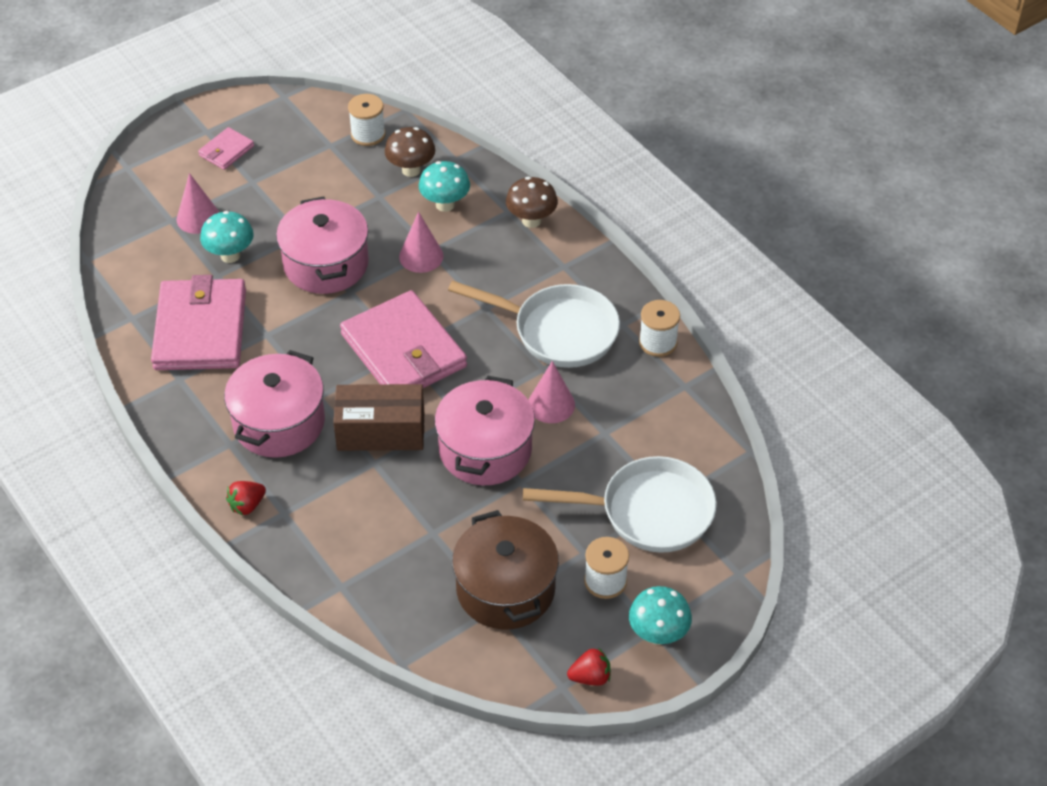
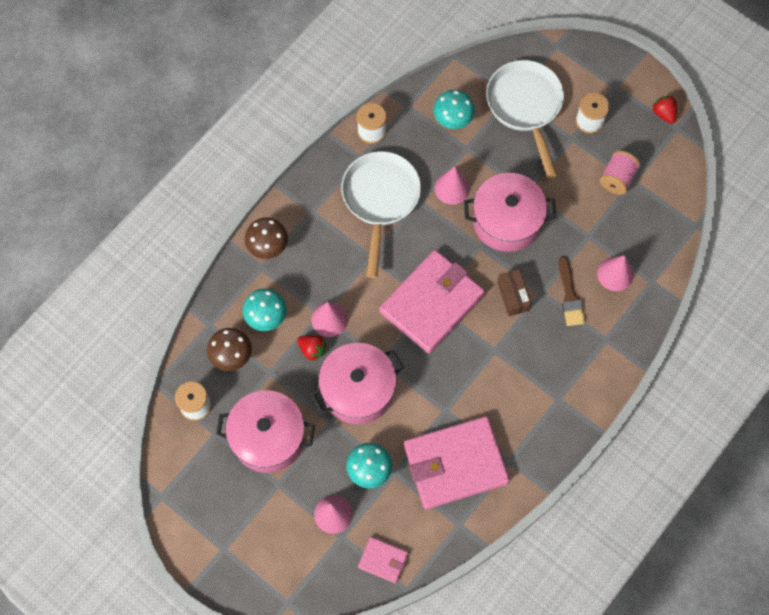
camera: 105 degrees left, 20 degrees up
(226, 151) = (245, 521): pink wallet -> pink wallet (383, 560)
(247, 505) = (608, 366): red strawberry -> red strawberry (312, 349)
(279, 423) = (528, 370): pink pot -> pink pot (268, 437)
(356, 490) = (570, 296): none -> brown brush
(367, 547) = (615, 274): none -> pink cone
(381, 431) = (513, 296): brown box -> brown box, size x0.59
(505, 589) = (617, 178): brown pot -> pink spool
(658, 634) = (618, 82): turquoise mushroom -> turquoise mushroom (452, 120)

